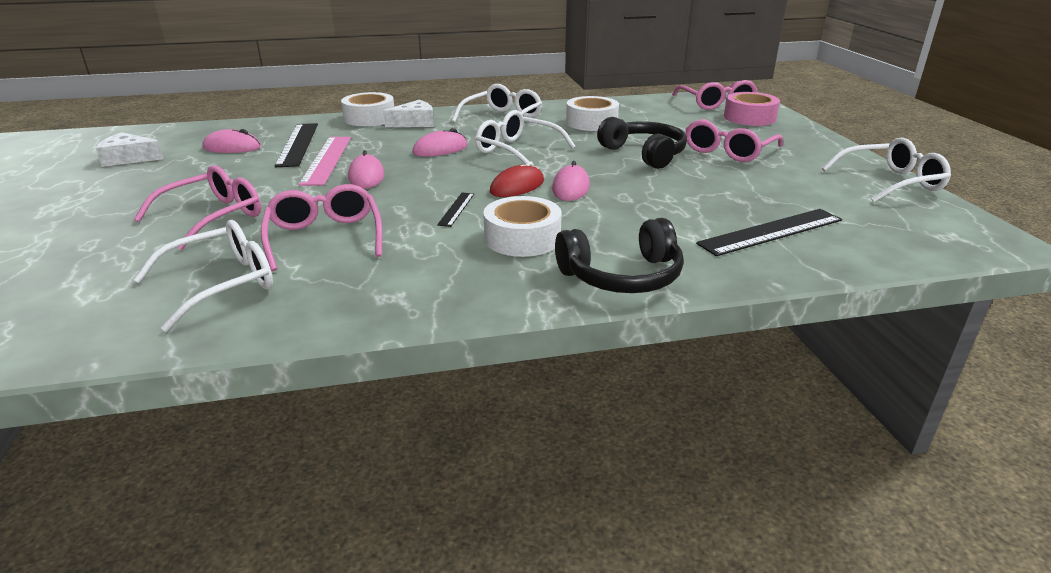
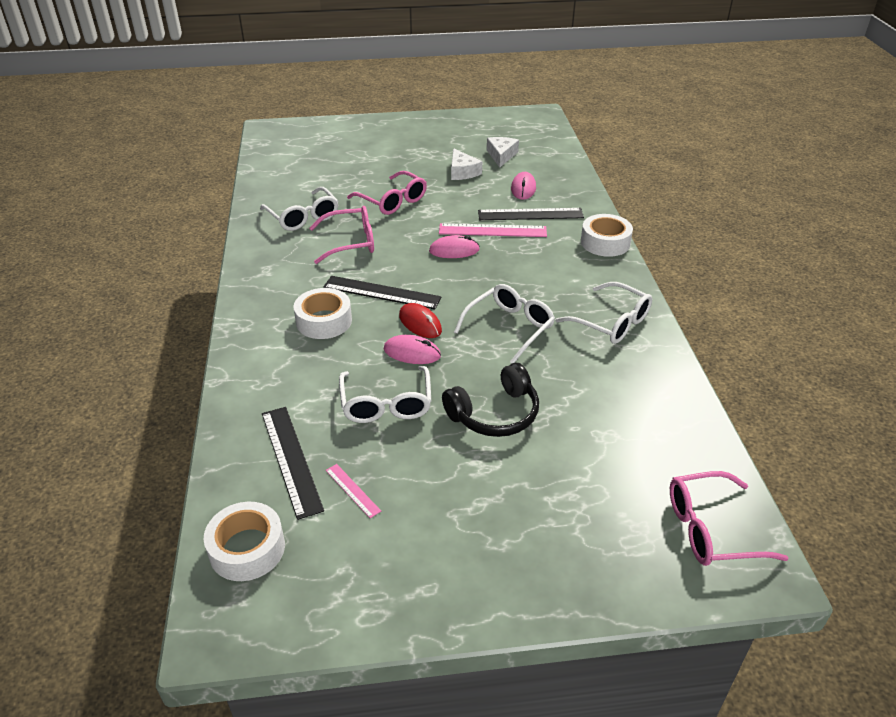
camera: 95 degrees right, 10 degrees up
(415, 123) = (592, 268): white cheese -> white cheese (462, 172)
(440, 149) = (515, 284): pink mouse -> none
(456, 209) = (381, 292): black ruler -> black ruler, size x1.98
(591, 122) = (604, 387): white tape -> white tape (247, 549)
(622, 276) = (252, 361): black headphones -> none
(729, 150) = (502, 487): pink glasses -> none
(749, 117) = (641, 550): pink tape -> none
(783, 201) = (352, 490): none -> pink ruler
(889, 182) = (381, 611): white glasses -> white glasses (386, 403)

